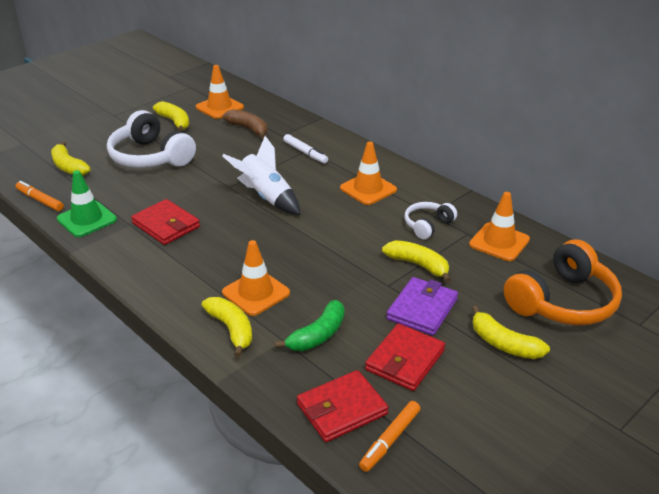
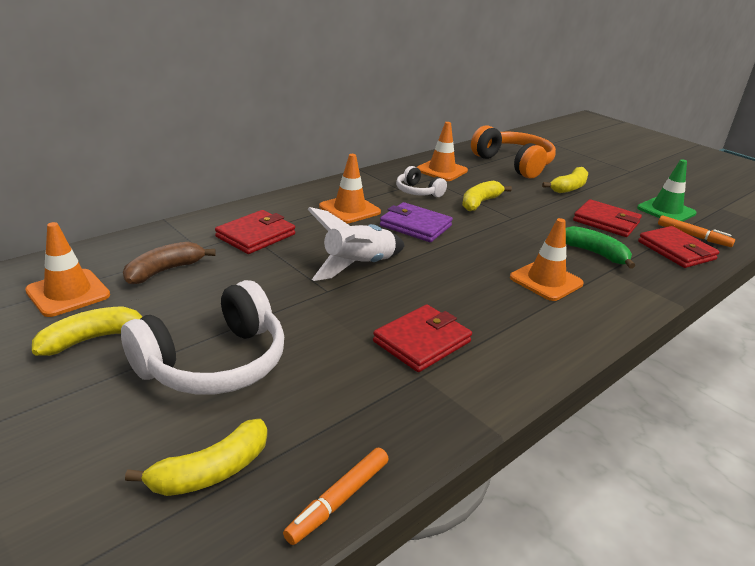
camera: 90 degrees left, 5 degrees down
(87, 219) = (407, 424): green traffic cone -> green traffic cone (666, 211)
(231, 329) = (609, 296): yellow banana -> none
(305, 153) = (256, 235): white marker -> red wallet
(422, 309) = (540, 208): purple wallet -> purple wallet (415, 226)

